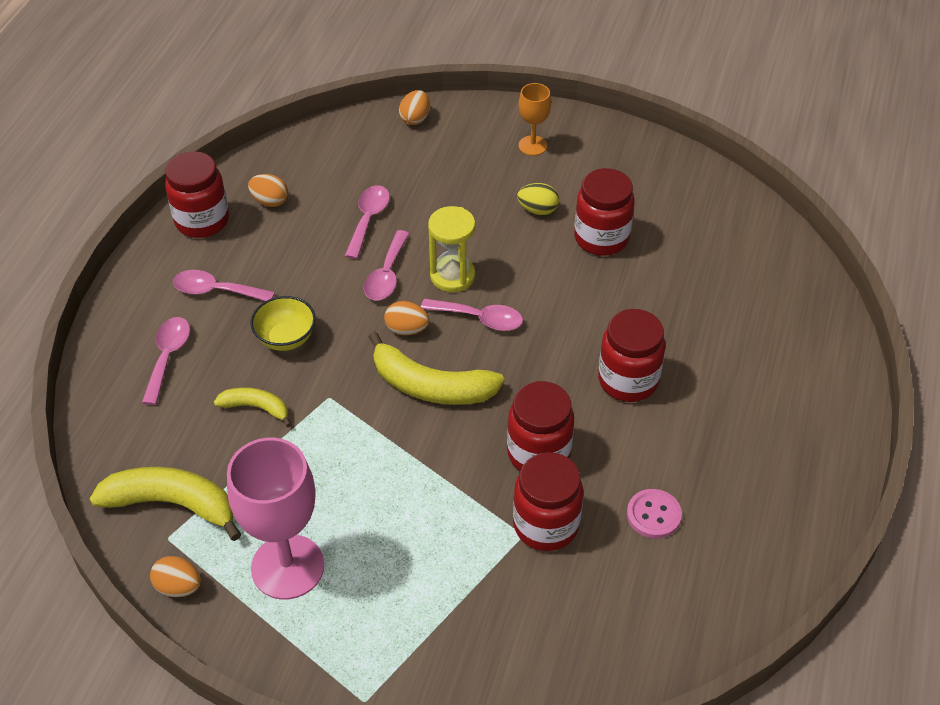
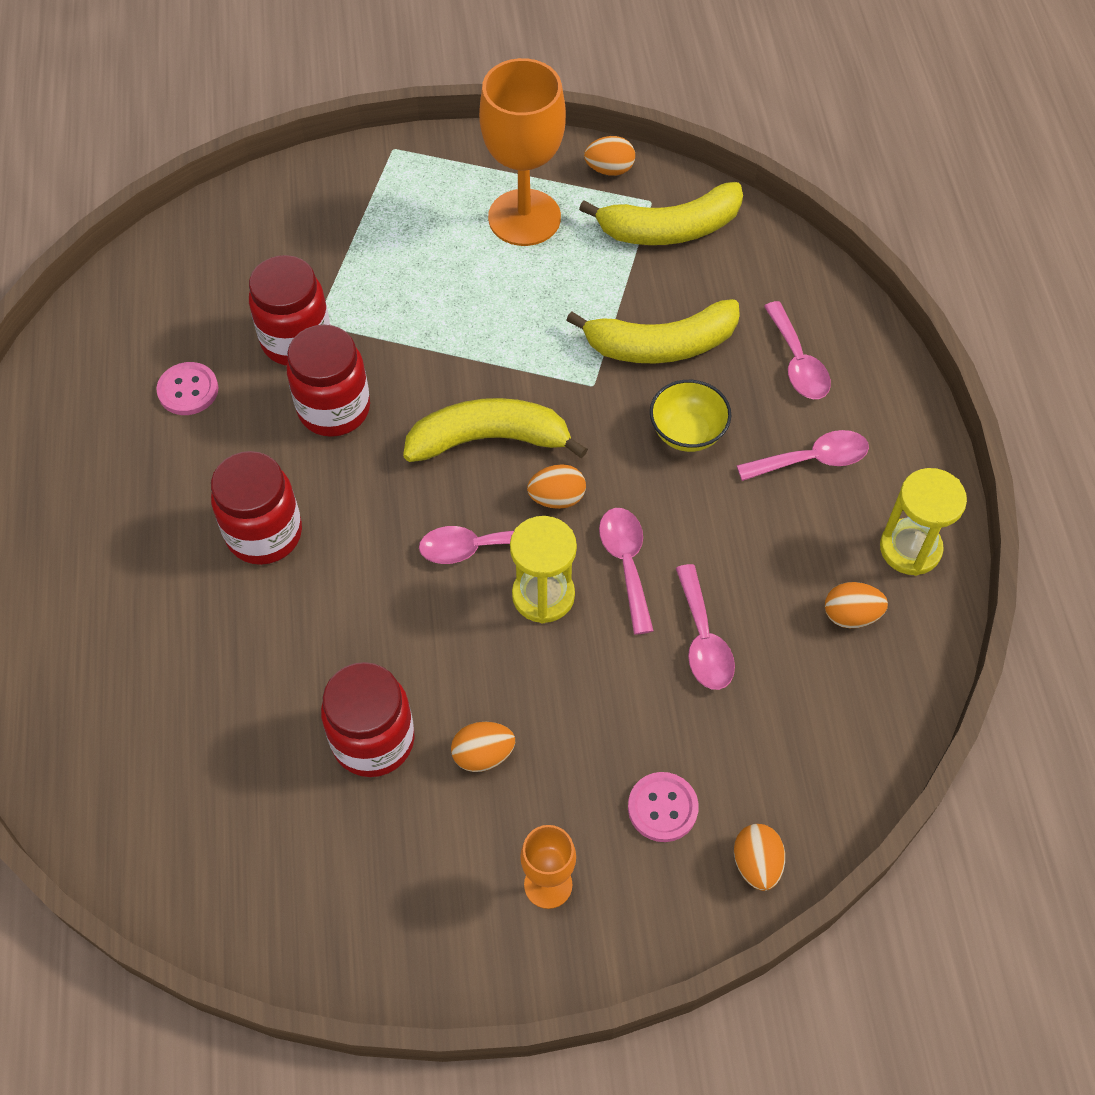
camera: 155 degrees right, 10 degrees up
(202, 221) = (910, 548): red jar -> yellow hourglass
(256, 407) = (661, 345): yellow banana -> yellow banana, size x1.79
(287, 567) = (524, 218): pink goblet -> orange goblet
(449, 155) = (662, 808): none -> pink button
(538, 210) = (483, 755): yellow egg -> orange egg

